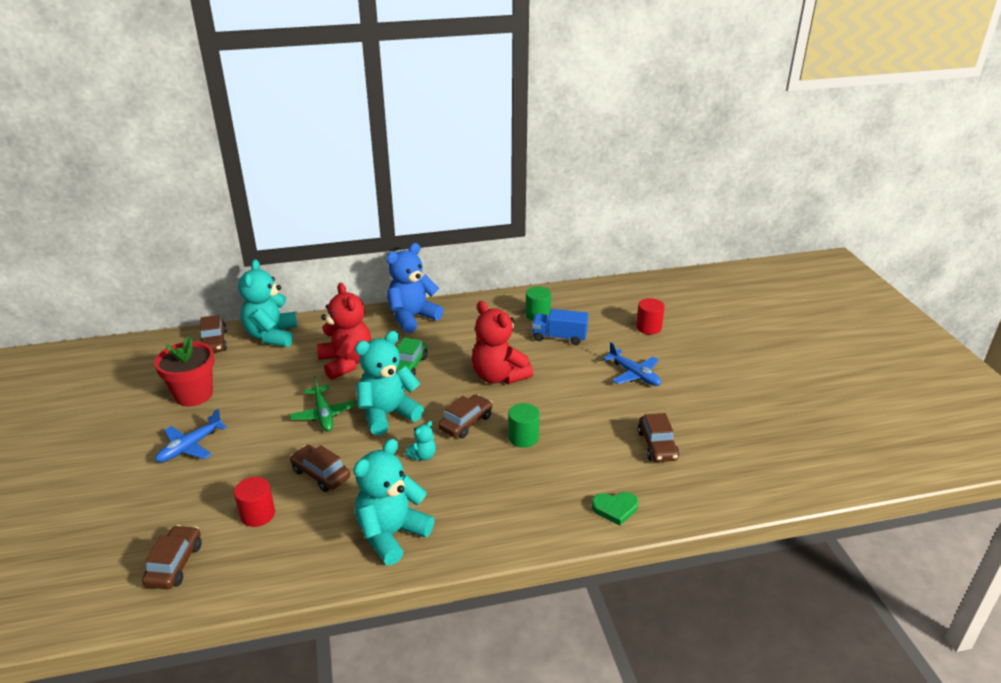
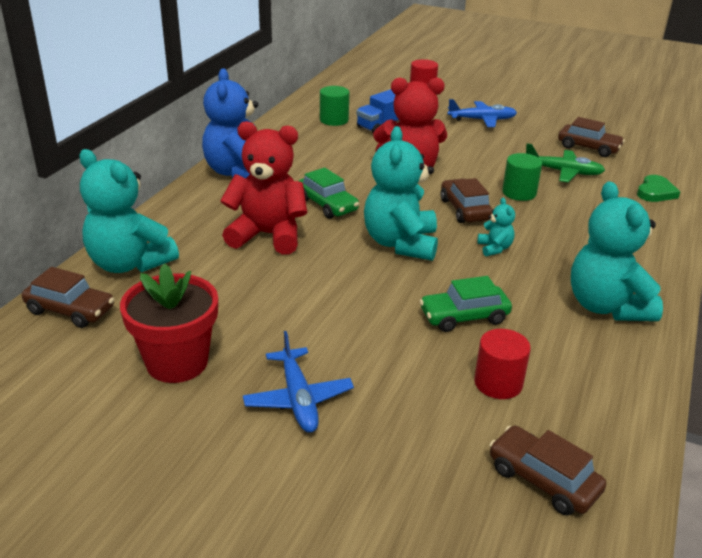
camera: 55 degrees left, 0 degrees up
(321, 474) = (464, 317): brown car -> green car
(323, 414) = (350, 280): green plane -> green plane (563, 172)

